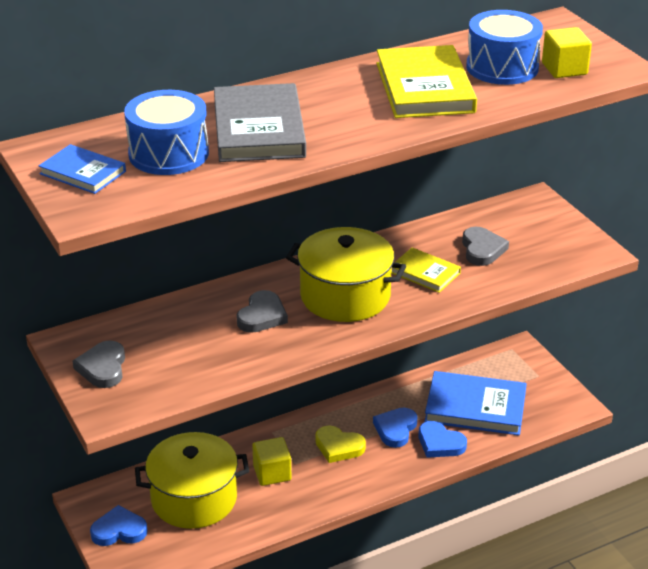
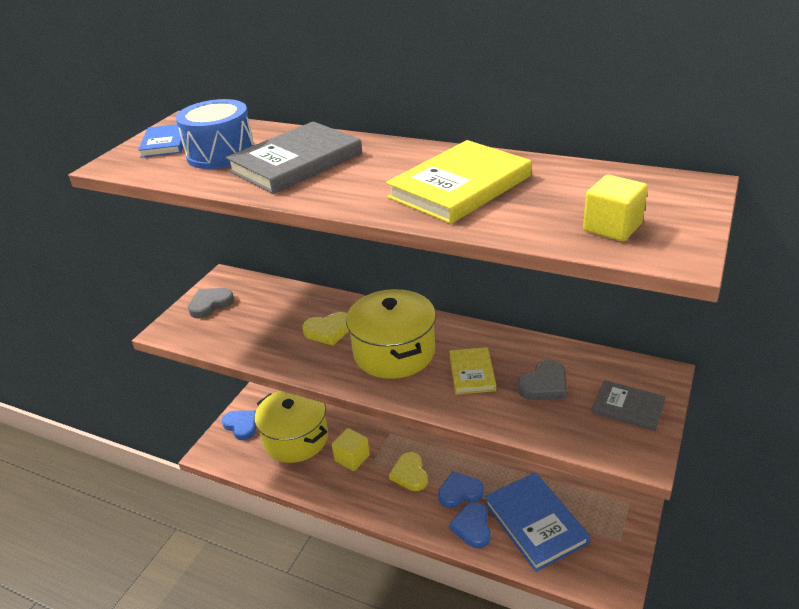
camera: 55 degrees right, 0 degrees up
(262, 316) = (328, 331): grey heart -> yellow heart
(502, 67) = (557, 200): blue drum -> none
(550, 230) = (628, 408): none -> grey book

